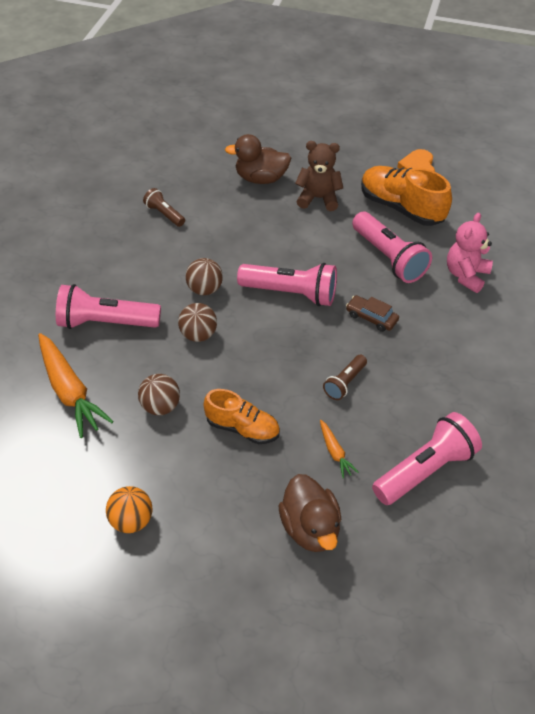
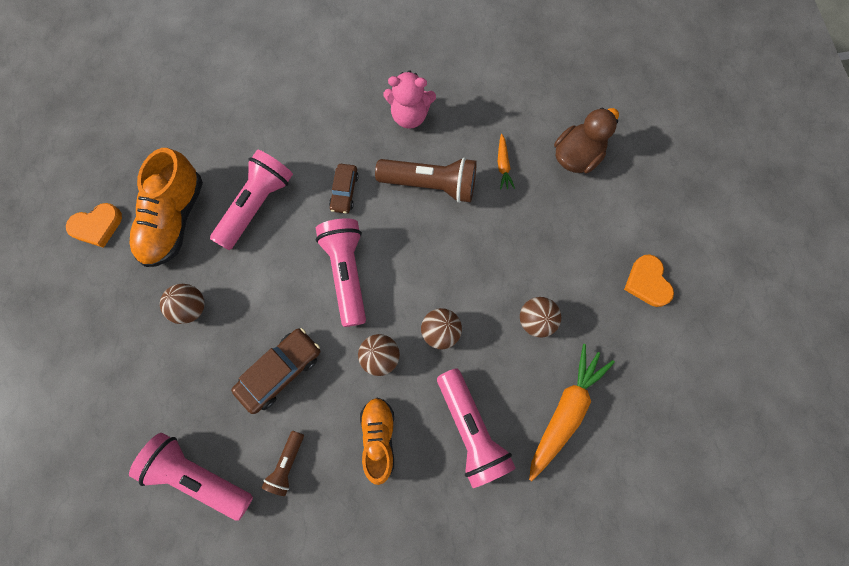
camera: 115 degrees left, 25 degrees up
(131, 520) = (647, 282): orange ball -> orange heart
(234, 230) = (280, 371): none -> brown car
(242, 428) = (519, 243): orange shoe -> orange shoe (379, 437)
(261, 178) = (180, 386): brown duck -> none
(318, 198) = (191, 307): brown teddy bear -> brown ball
(335, 452) = (503, 165): orange carrot -> orange carrot turned 135 degrees clockwise
(345, 383) = (430, 184): brown flashlight -> brown flashlight, size x1.87
(425, 470) = (483, 99): pink flashlight -> pink flashlight (199, 475)
(466, 275) = (252, 132): pink teddy bear -> pink teddy bear (410, 115)

